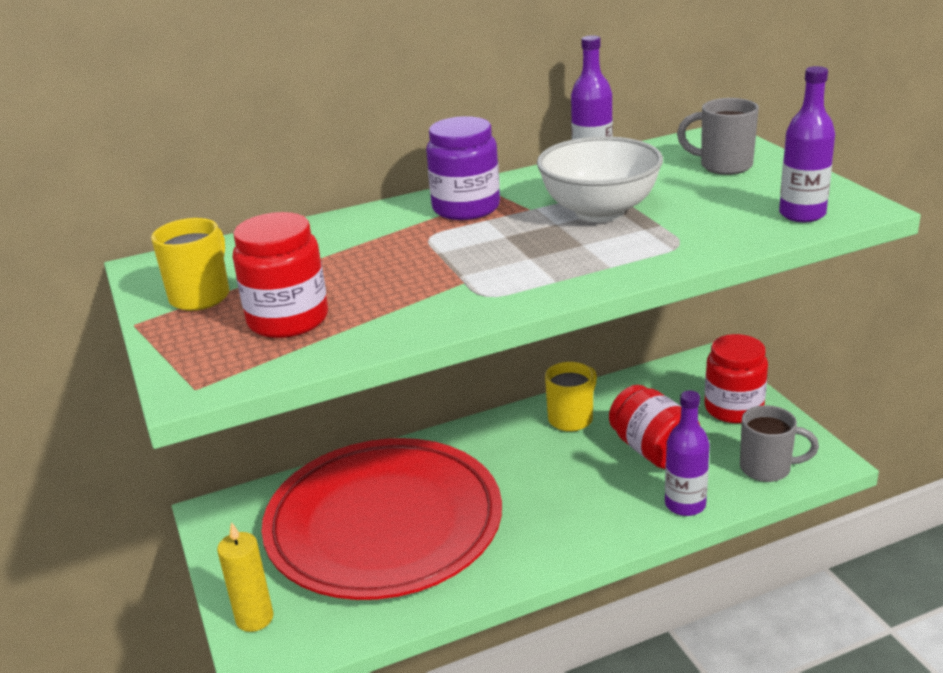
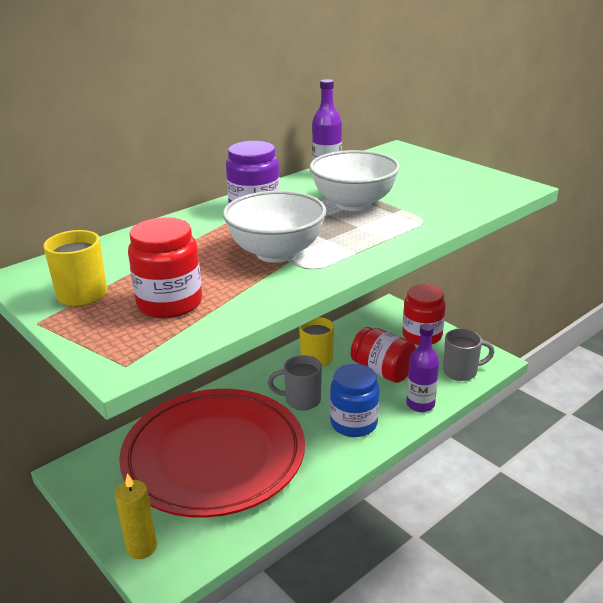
camera: 20 degrees left, 0 degrees up
(454, 270) = (276, 253): none -> white bowl
(580, 514) = (354, 423): none -> blue jar
(723, 166) = (415, 168): grey mug -> grey mug (301, 400)
(802, 214) = (488, 194): purple bottle -> none

